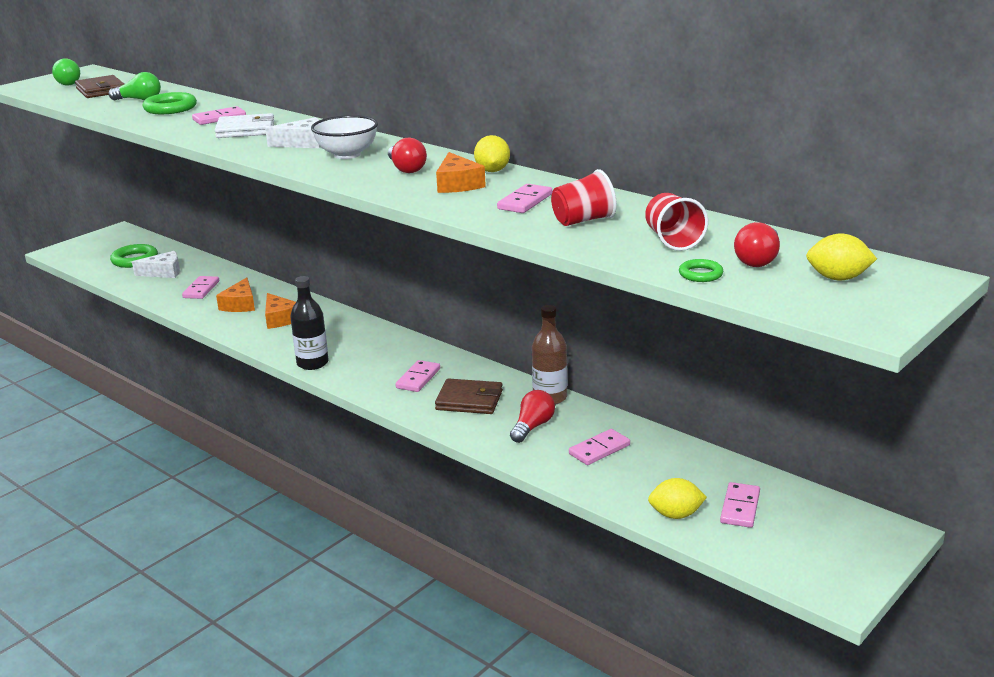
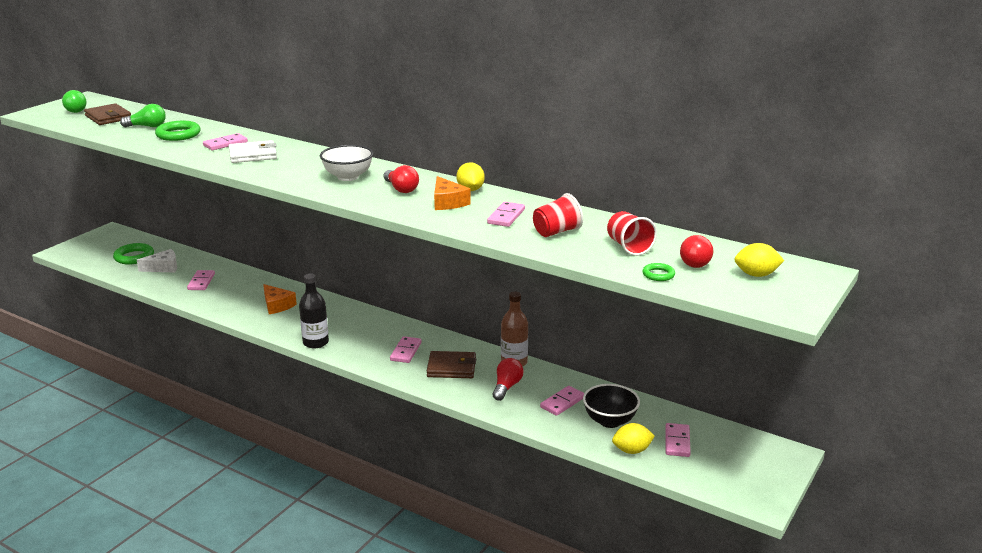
camera: 10 degrees left, 0 degrees up
(240, 304) = (239, 294): orange cheese -> none
(303, 143) = (307, 166): white cheese -> none
(655, 476) = (610, 421): none -> black bowl

